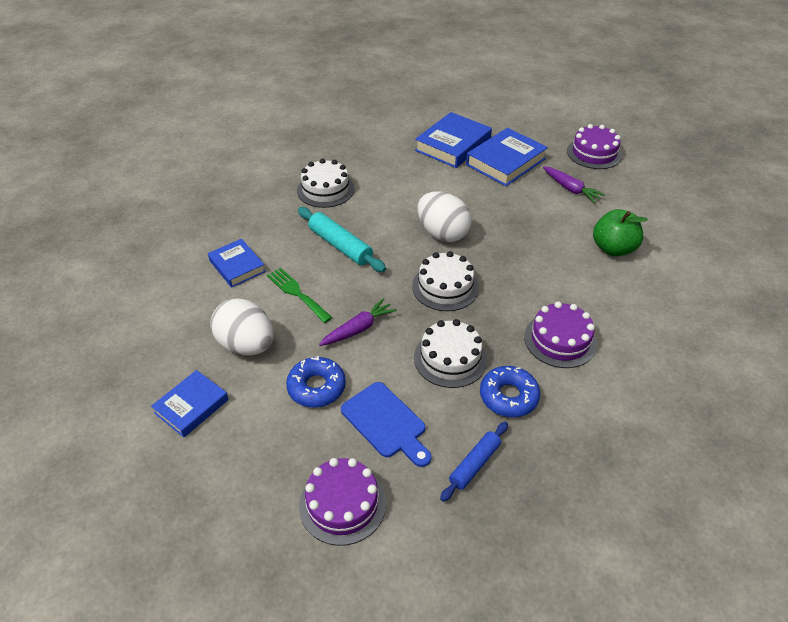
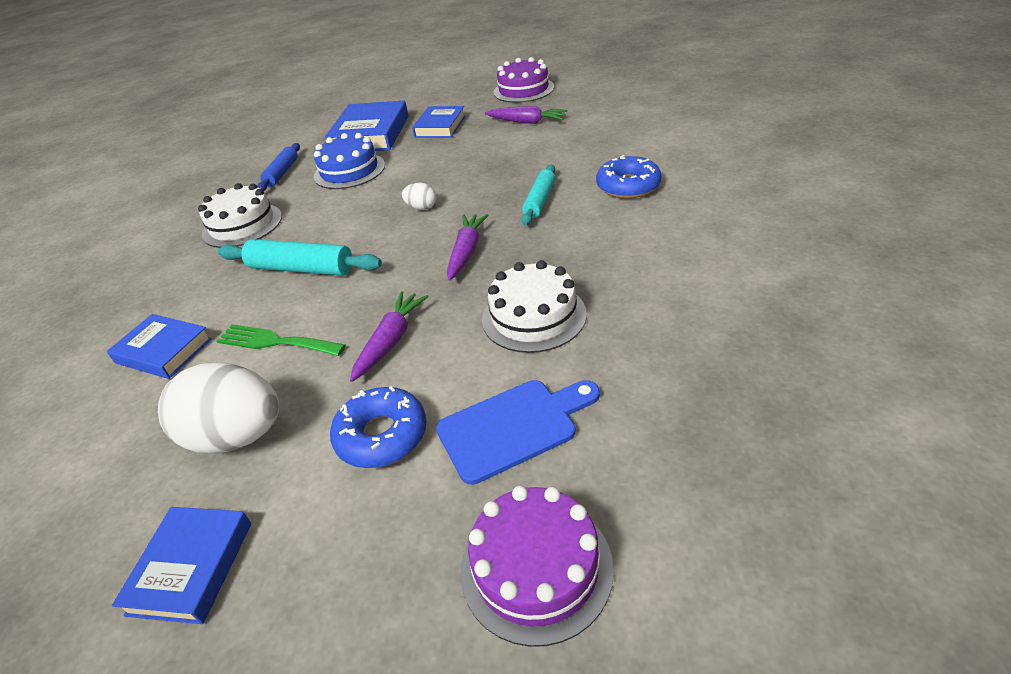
camera: 25 degrees left, 5 degrees down
(386, 423) = (513, 427): blue cutting board -> blue cutting board turned 45 degrees counterclockwise
(417, 174) = (349, 171): none -> blue cake
(442, 234) = (422, 207): white egg -> white egg, size x0.45
(445, 287) = (466, 252): white cake -> purple carrot
(474, 464) = (667, 413): blue rolling pin -> blue rolling pin (282, 173)
(505, 162) = (440, 126): blue book -> blue book, size x0.63
(508, 396) = (637, 320): blue donut -> blue donut (628, 186)
(523, 269) = (540, 201): none -> turquoise rolling pin
(560, 340) = (639, 242): purple cake -> none
(613, 248) = (614, 148): green apple -> none

